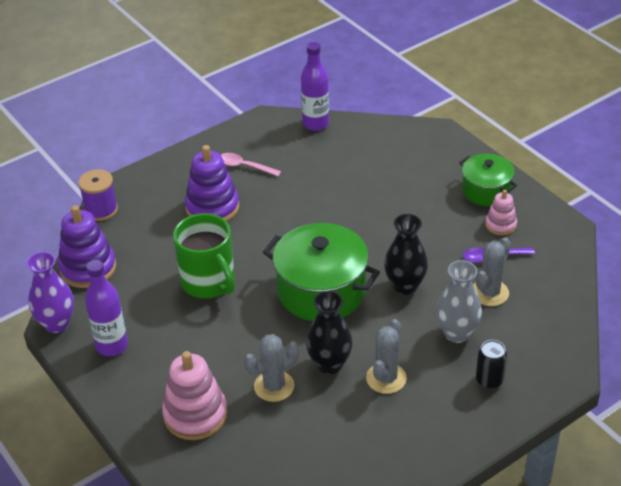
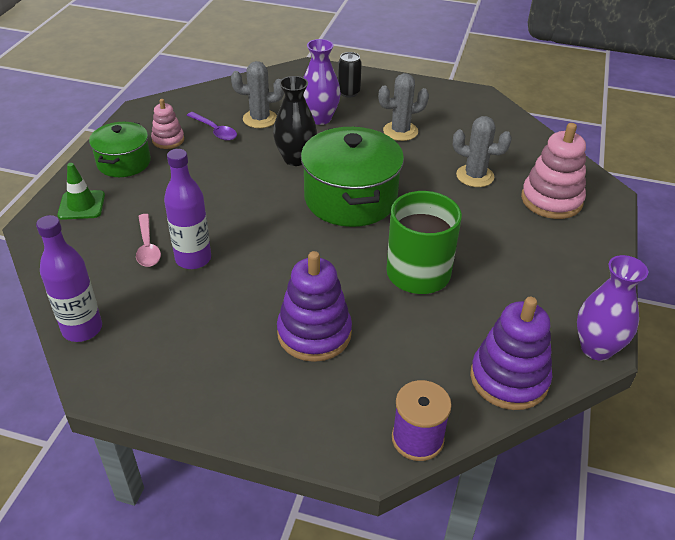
camera: 130 degrees left, 0 degrees up
(112, 346) = (563, 289): purple bottle -> purple bottle (193, 259)
(245, 166) = (217, 348): pink spoon -> pink spoon (147, 247)
(329, 364) = (420, 160): black vase -> none
(445, 155) = (81, 205): none -> green traffic cone
(457, 333) = (320, 118): grey vase -> purple vase

